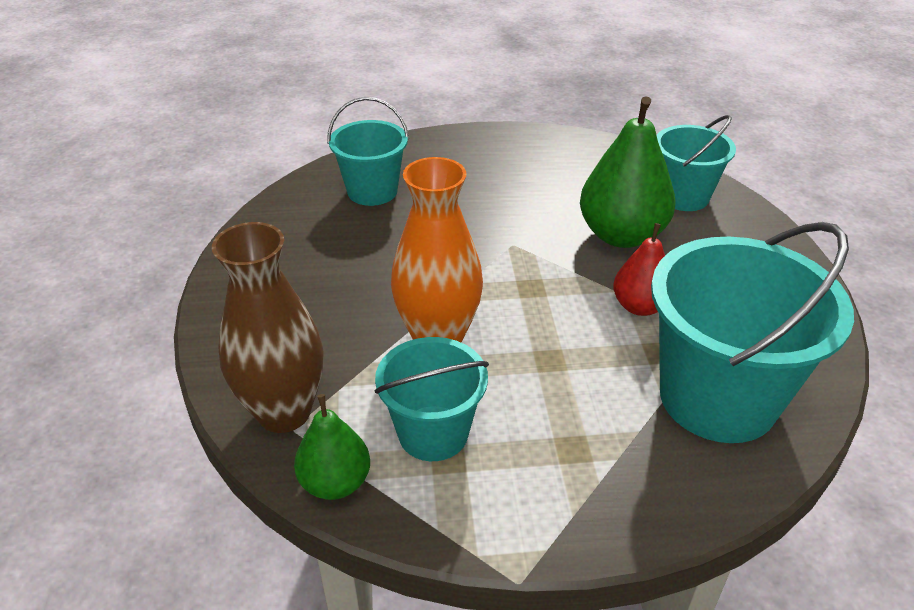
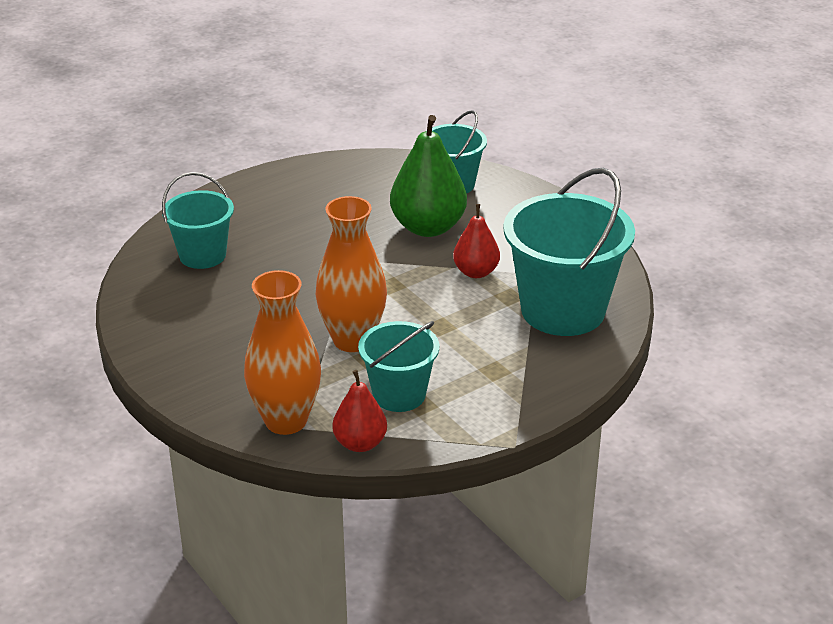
camera: 30 degrees left, 5 degrees down
(284, 412) = (286, 421): brown vase -> orange vase
(335, 482) = (360, 443): green pear -> red pear

